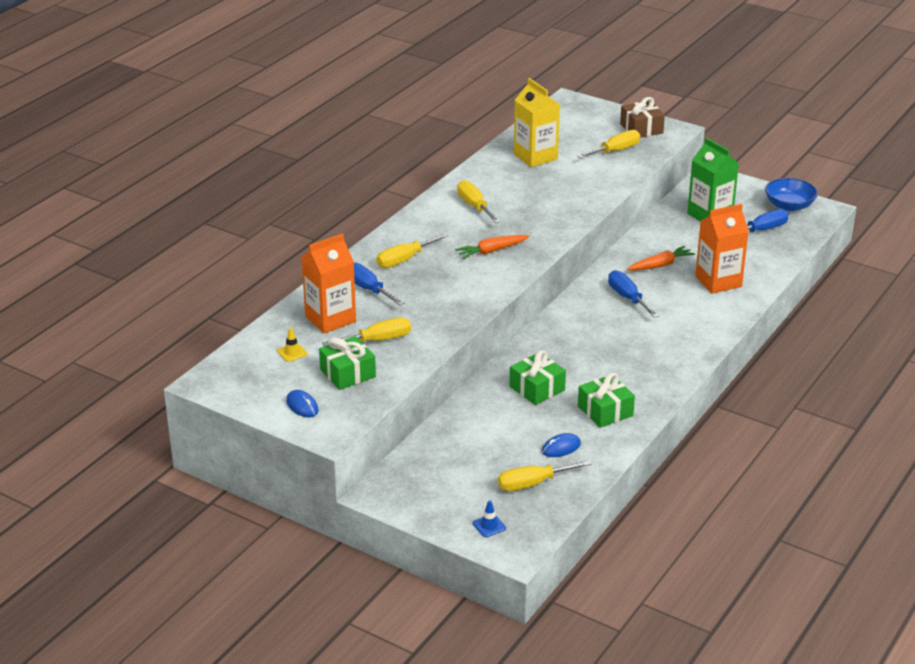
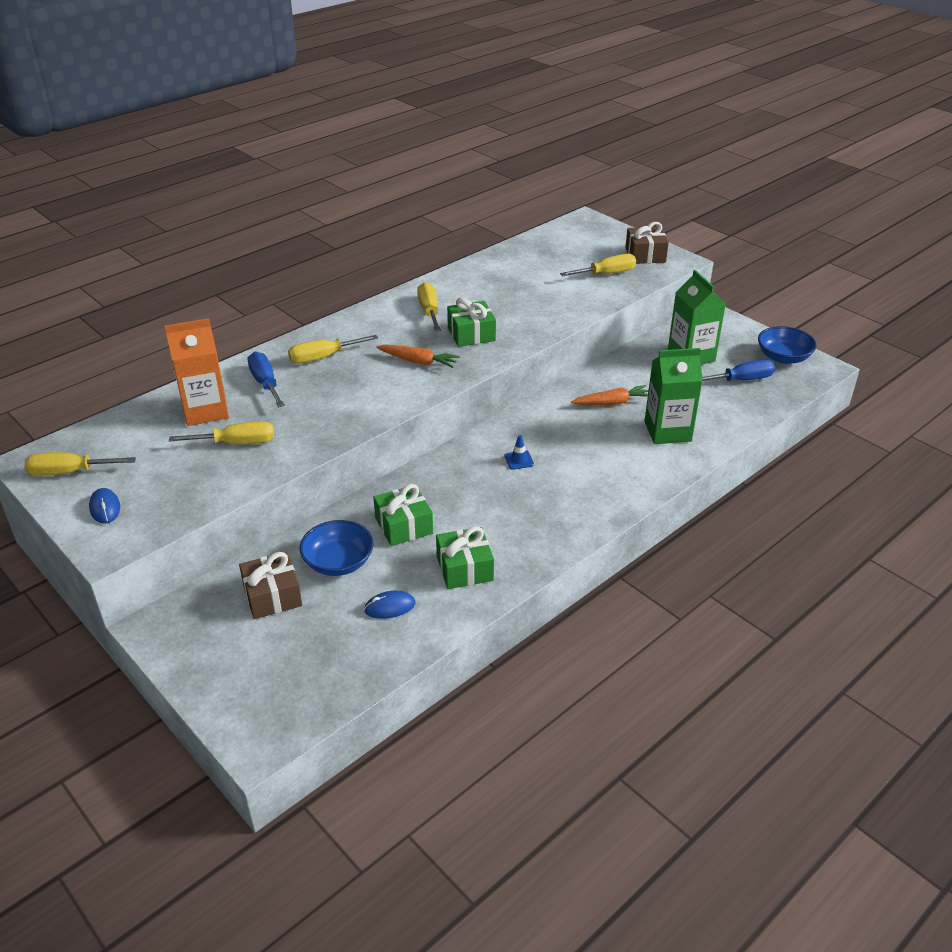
camera: 15 degrees right, 5 degrees up
(292, 352) = (140, 442): yellow traffic cone -> none
(347, 373) = (179, 477): green gift -> green gift (471, 334)
(460, 456) = (272, 596): none -> brown gift
(489, 526) = (249, 697): blue traffic cone -> blue traffic cone (519, 460)
(492, 251) = (418, 361): orange carrot -> orange carrot turned 150 degrees counterclockwise
(499, 424) = (338, 562): none -> blue bowl
(532, 484) = (331, 649): yellow screwdriver -> yellow screwdriver (69, 472)
(535, 157) = (521, 269): yellow carton -> none
(627, 298) = (558, 434): blue screwdriver -> none
(718, 281) = (667, 431): orange carton -> green carton

